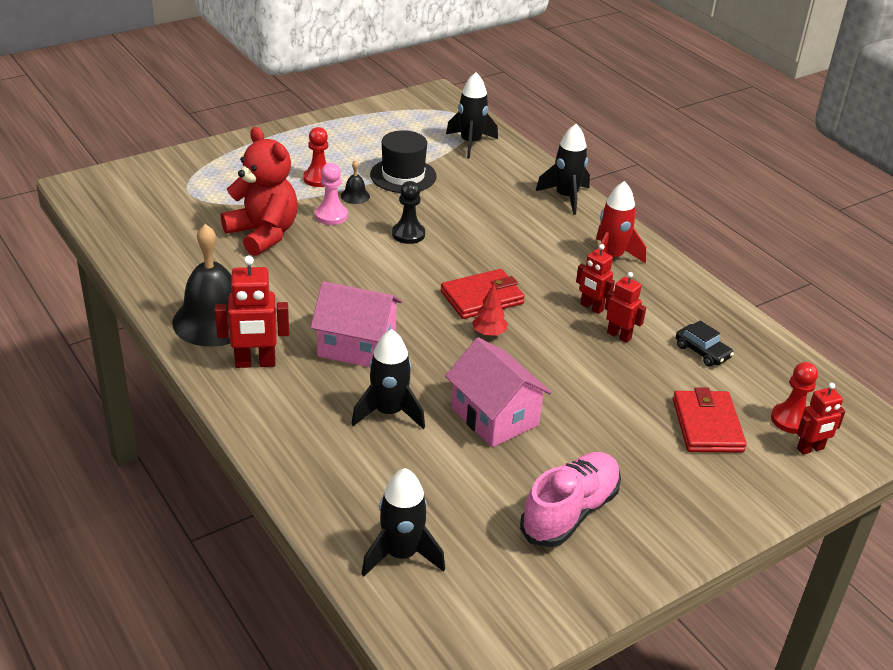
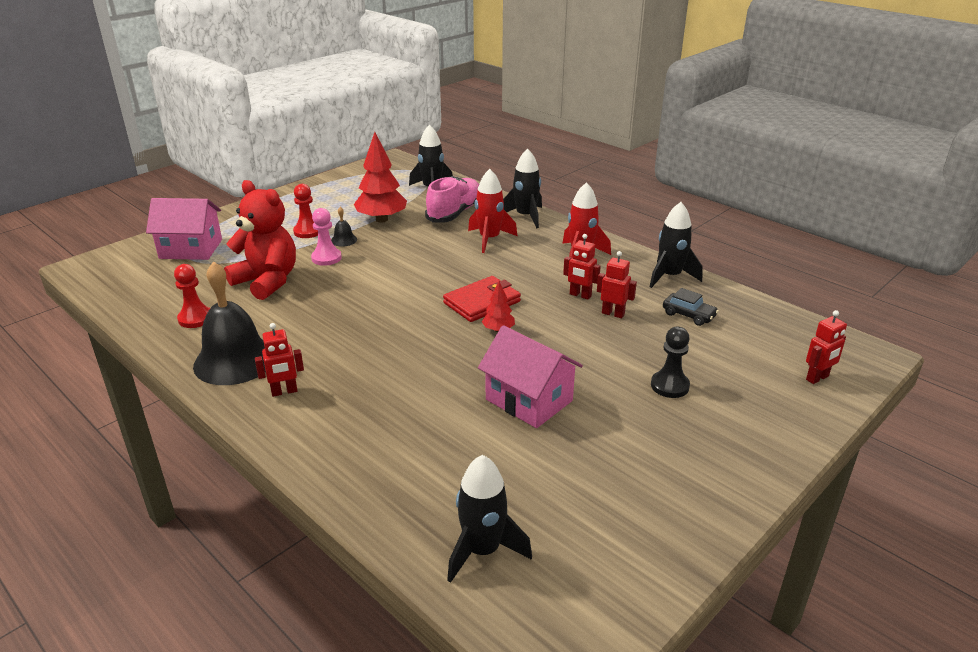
camera: 10 degrees left, 5 degrees down
(255, 363) = (284, 392): red robot -> red robot, size x0.64
(357, 346) = (379, 360): pink house -> pink house (191, 249)
(388, 412) = (427, 414): black rocket -> black rocket (670, 276)
(403, 175) = (382, 219): black hat -> red tree
(408, 234) = (400, 262): black pawn -> black pawn (669, 386)
(515, 221) = (489, 239): none -> red rocket
(570, 512) = (632, 474): pink shoe -> pink shoe (455, 213)
(707, 425) = (721, 374): red wallet -> none
(790, 420) = (788, 357): red pawn -> red pawn (195, 318)

